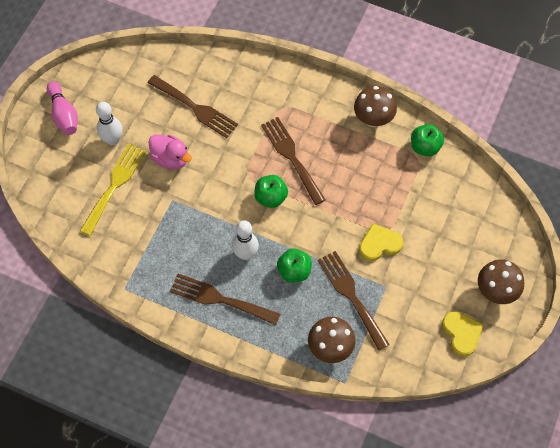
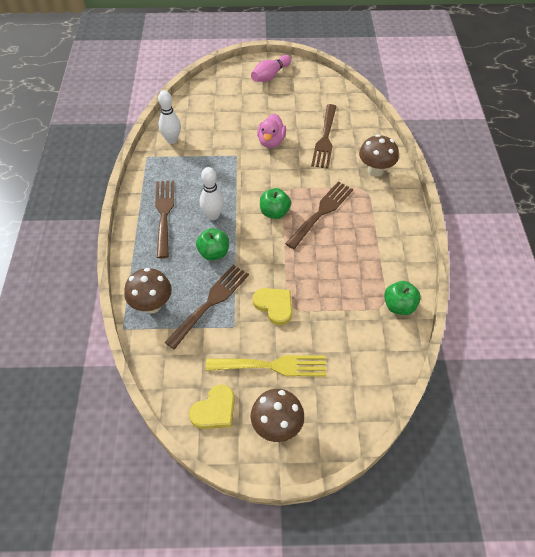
camera: 65 degrees right, 10 degrees down
(112, 140) = (266, 106): white bowling pin -> white bowling pin (172, 140)
(114, 185) = (229, 120): yellow fork -> yellow fork (272, 366)
(373, 119) = (399, 255): brown mushroom -> brown mushroom (375, 170)

